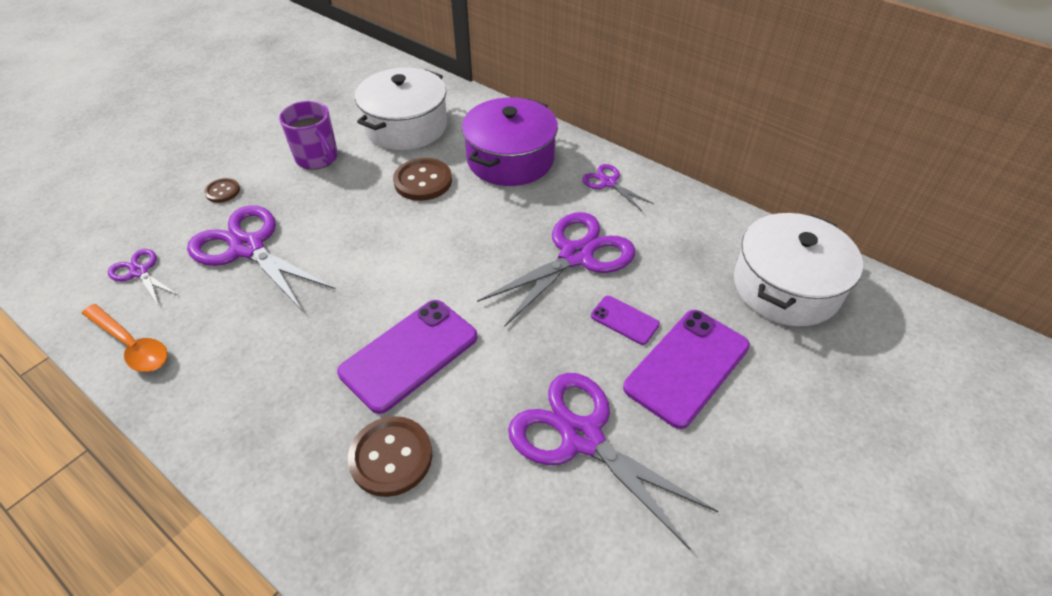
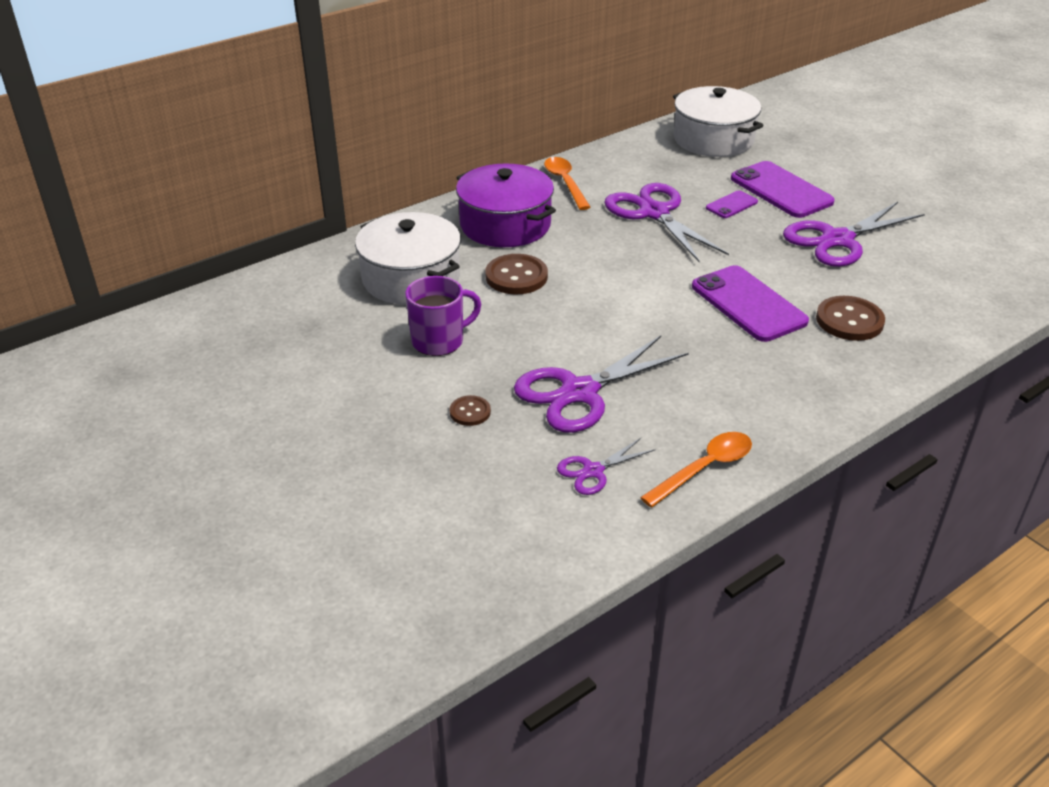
camera: 75 degrees left, 10 degrees down
(608, 183) = (565, 183): purple scissors -> orange spoon

